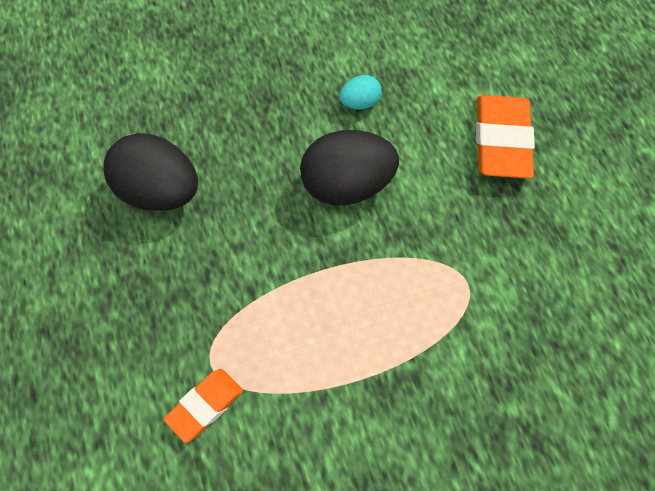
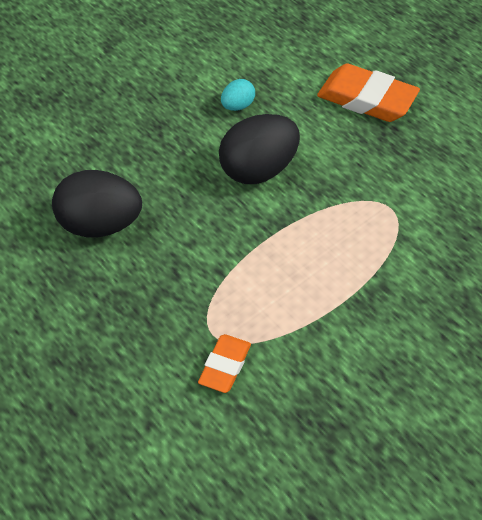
camera: 20 degrees left, 10 degrees down
(501, 141) = (367, 99): orange eraser -> orange eraser turned 45 degrees counterclockwise

